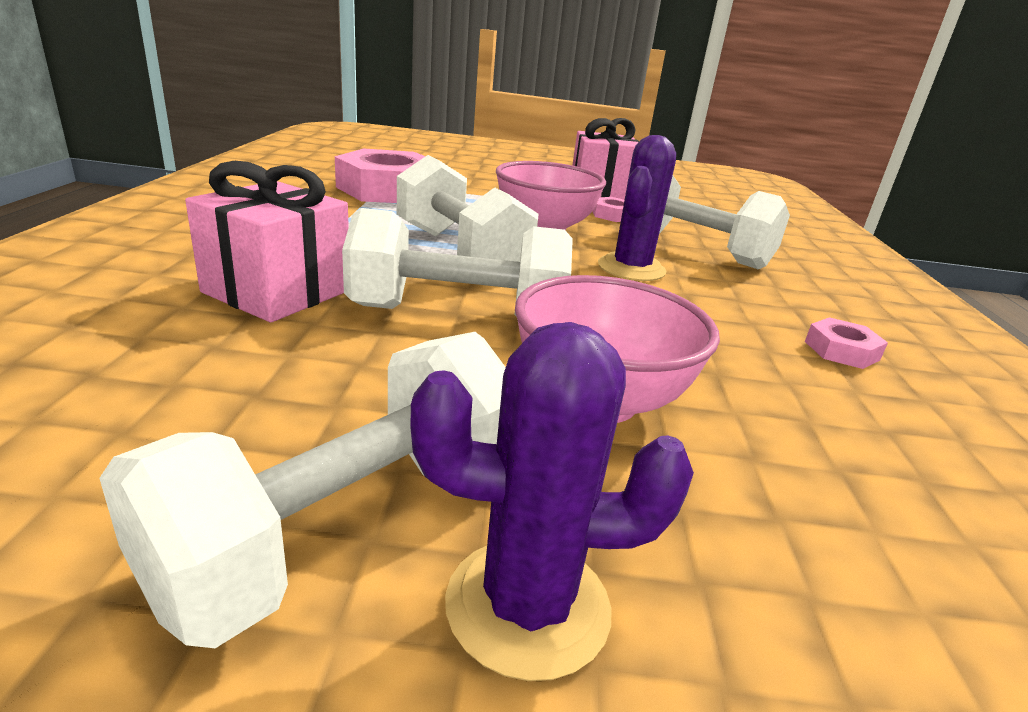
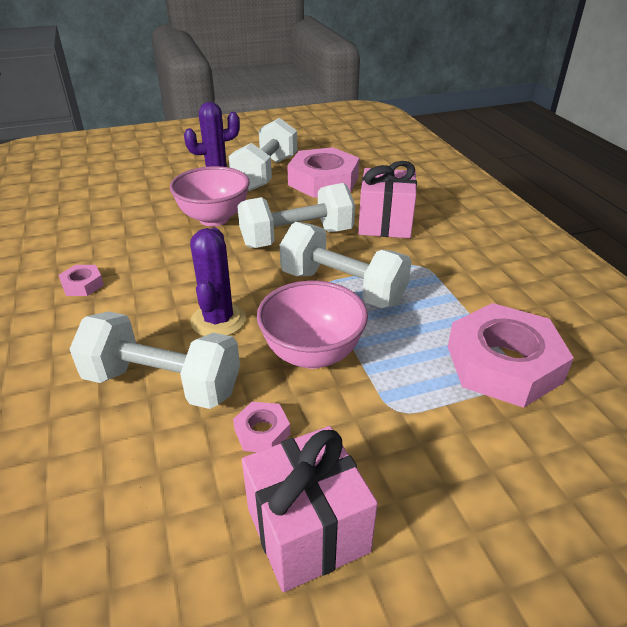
camera: 160 degrees right, 10 degrees up
(223, 423) = (323, 181): none -> pink nut

